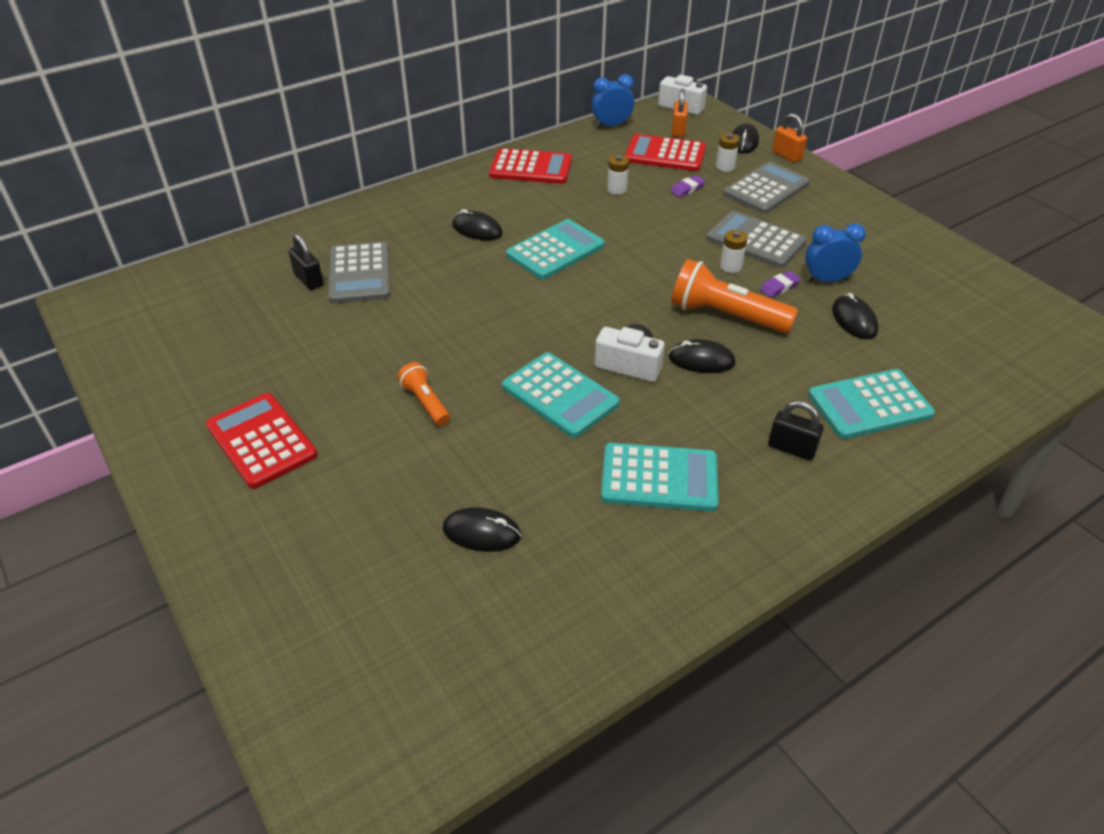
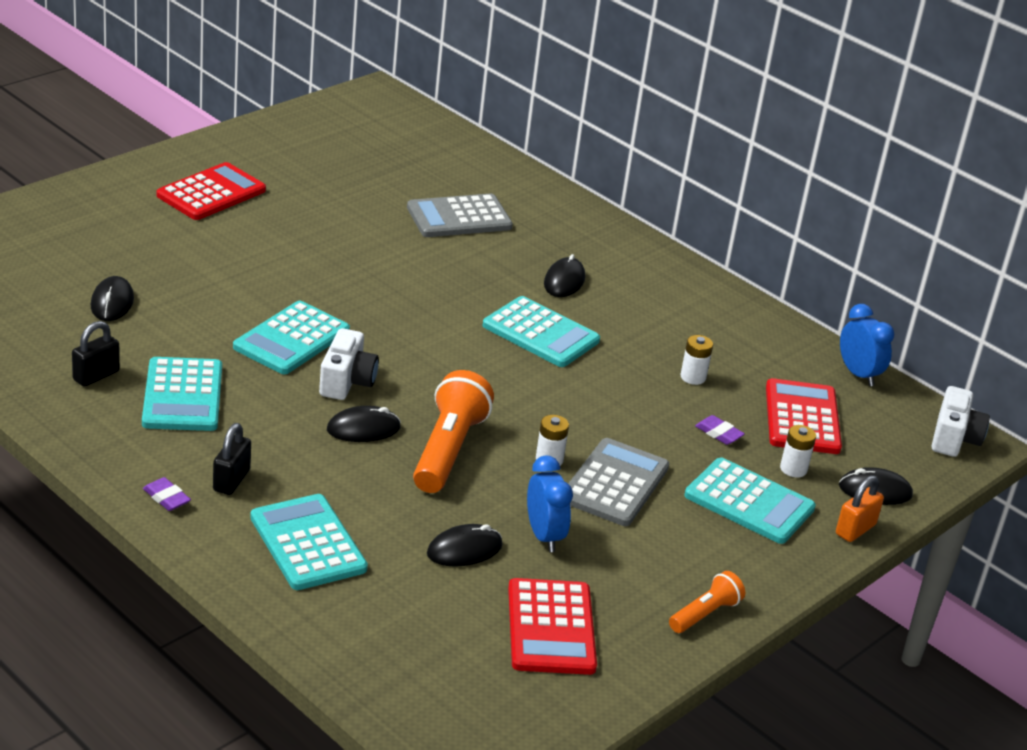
camera: 75 degrees right, 10 degrees down
(309, 280) = (440, 191): black padlock -> black padlock (96, 376)
(425, 402) = (270, 266): orange flashlight -> orange flashlight (705, 614)
(531, 168) = (715, 313): red calculator -> red calculator (550, 628)
(678, 130) = (877, 432): orange padlock -> none
(701, 360) = (363, 429): black mouse -> black mouse turned 75 degrees clockwise
(766, 189) = (749, 502): grey calculator -> turquoise calculator
(779, 287) = (517, 495): purple eraser -> purple eraser (166, 498)

